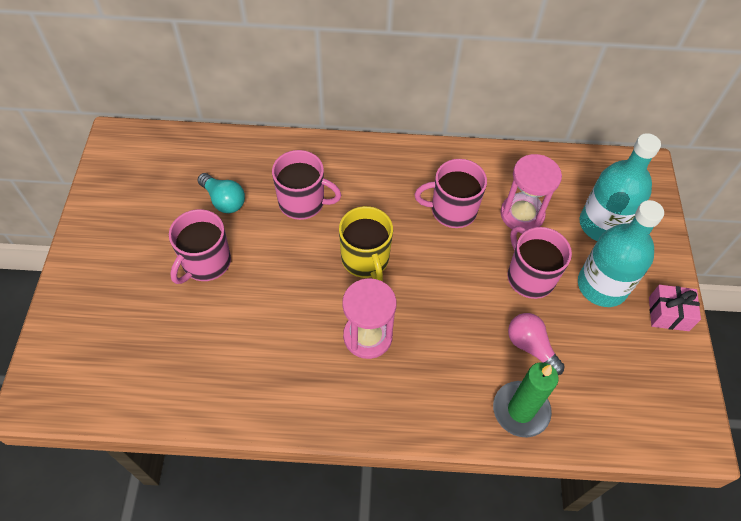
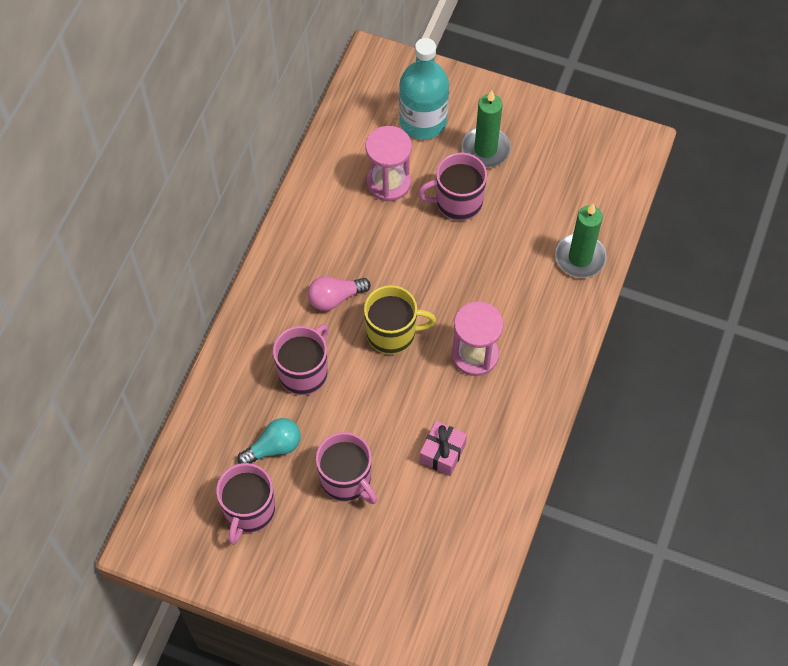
camera: 70 degrees left, 5 degrees up
(452, 210) = (362, 240): pink mug -> pink mug (249, 511)
(531, 346) = (526, 228): pink light bulb -> pink light bulb (335, 298)
(602, 286) = (485, 149): turquoise bottle -> green candle
(668, 314) = (528, 111): pink gift -> pink gift (442, 453)

